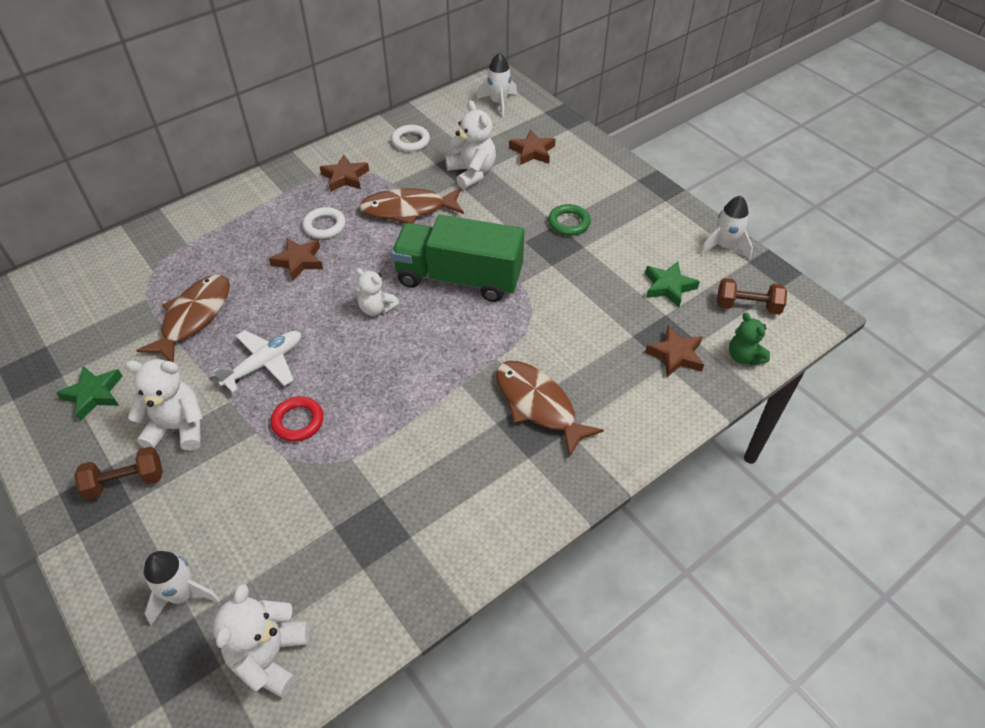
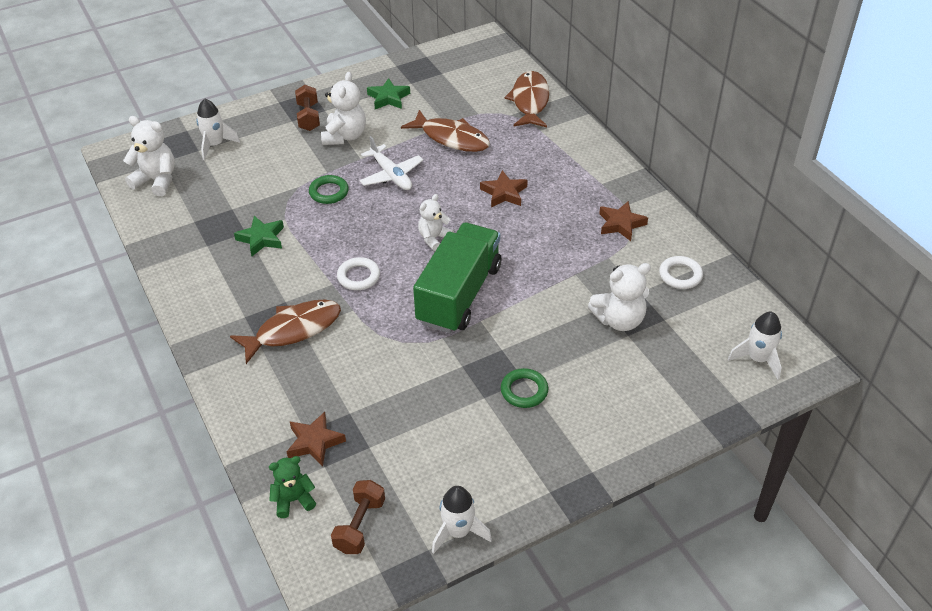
camera: 100 degrees right, 5 degrees down
(298, 421) = (329, 192): red ring -> green ring
(324, 226) = (549, 209): white ring -> white ring (358, 276)
(408, 209) = (564, 266): brown fish -> brown fish (530, 101)
(532, 152) = (655, 378): brown star -> none
(668, 287) = (407, 459): green star -> green star (261, 238)

